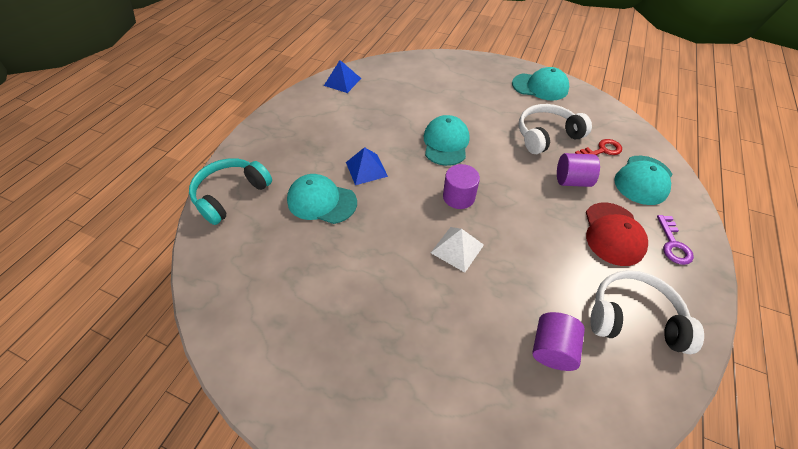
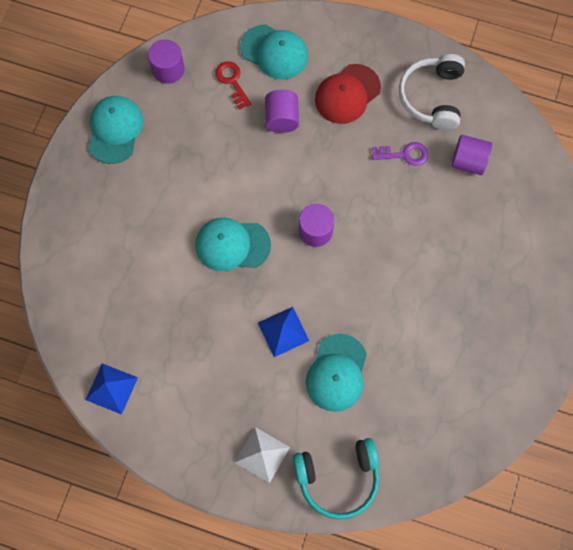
camera: 95 degrees left, 20 degrees up
(231, 195) = (338, 478): turquoise headphones -> turquoise headphones turned 45 degrees counterclockwise
(457, 248) = (381, 232): white pyramid -> white pyramid (262, 454)
(546, 136) = (211, 134): white headphones -> none
(602, 114) = (168, 69): none -> purple cylinder
(613, 233) = (347, 94): red cap -> red cap turned 135 degrees clockwise
(673, 244) = (353, 48): purple key -> purple key (404, 154)

